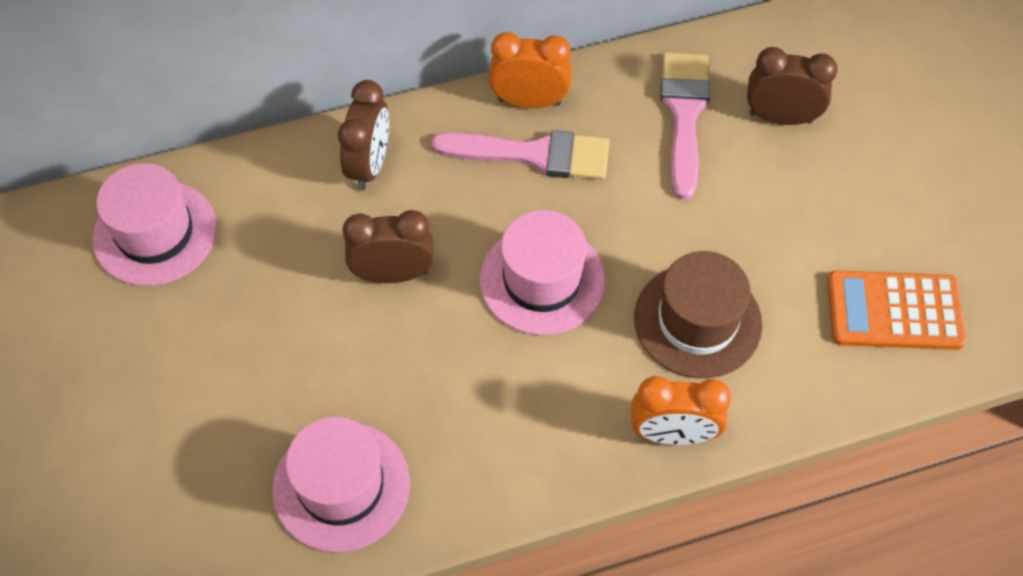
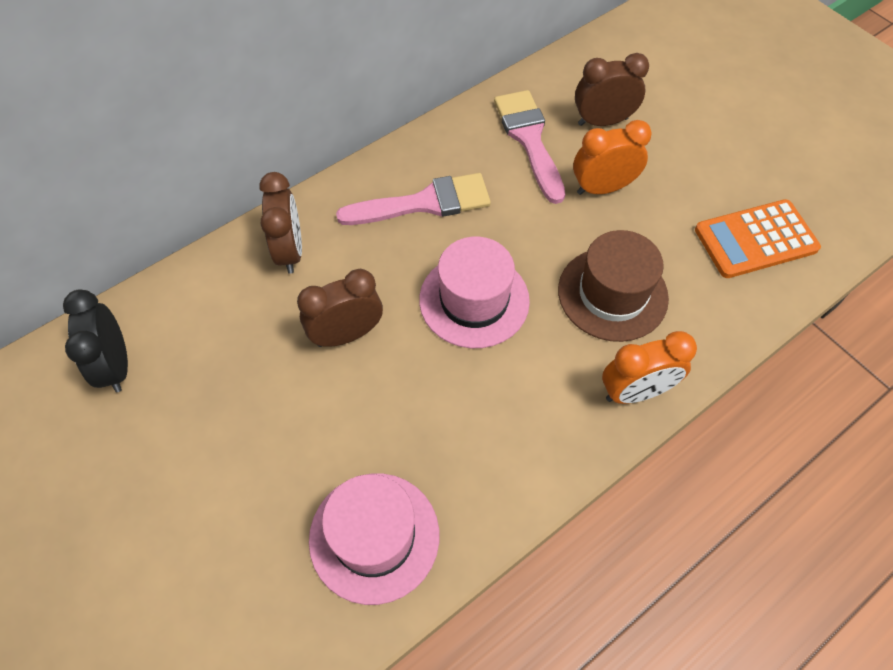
camera: 20 degrees left, 0 degrees up
(155, 233) = (116, 365): pink hat -> black clock
(529, 101) = (403, 163): orange clock -> orange clock (602, 188)

